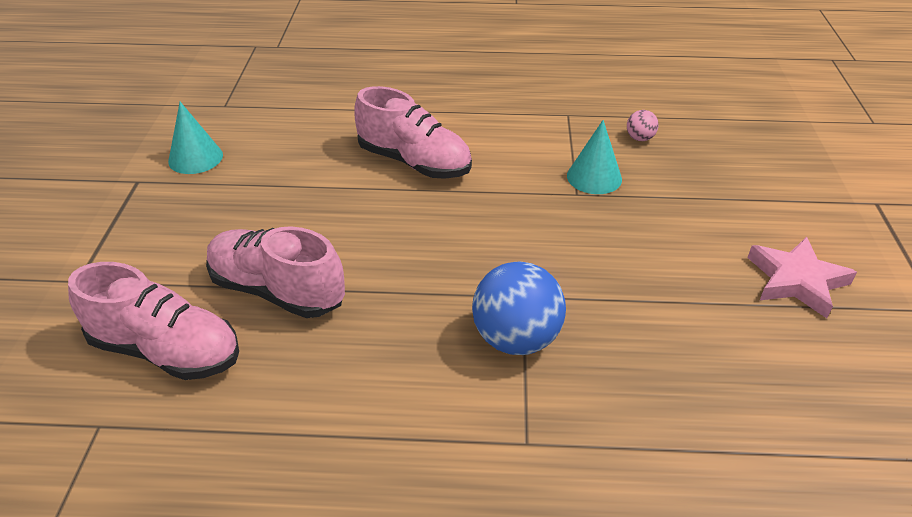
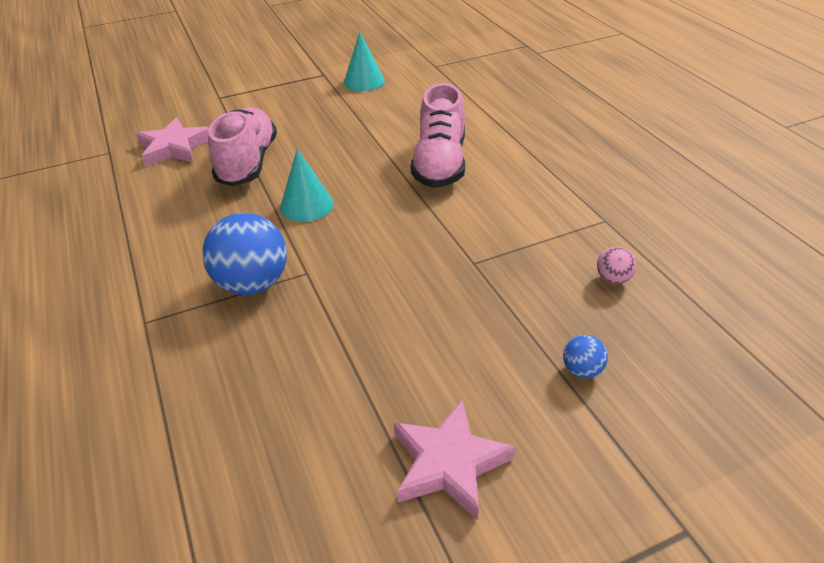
camera: 65 degrees right, 0 degrees up
(166, 351) = (174, 147): pink shoe -> pink star
(594, 177) = (510, 266): turquoise cone -> turquoise cone (306, 205)
(728, 188) = (582, 370): none -> blue ball

